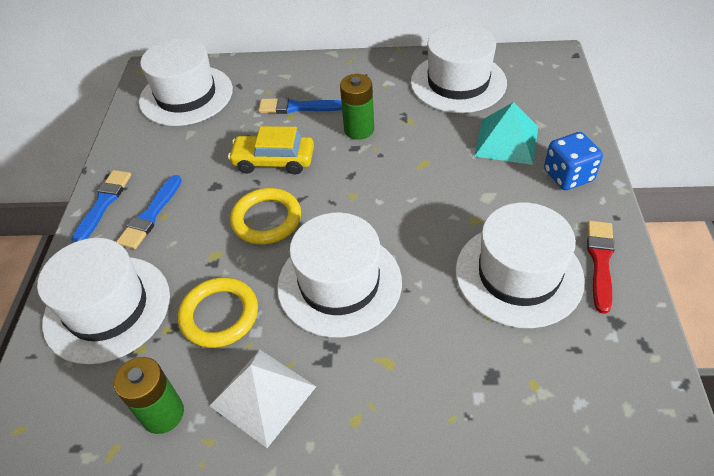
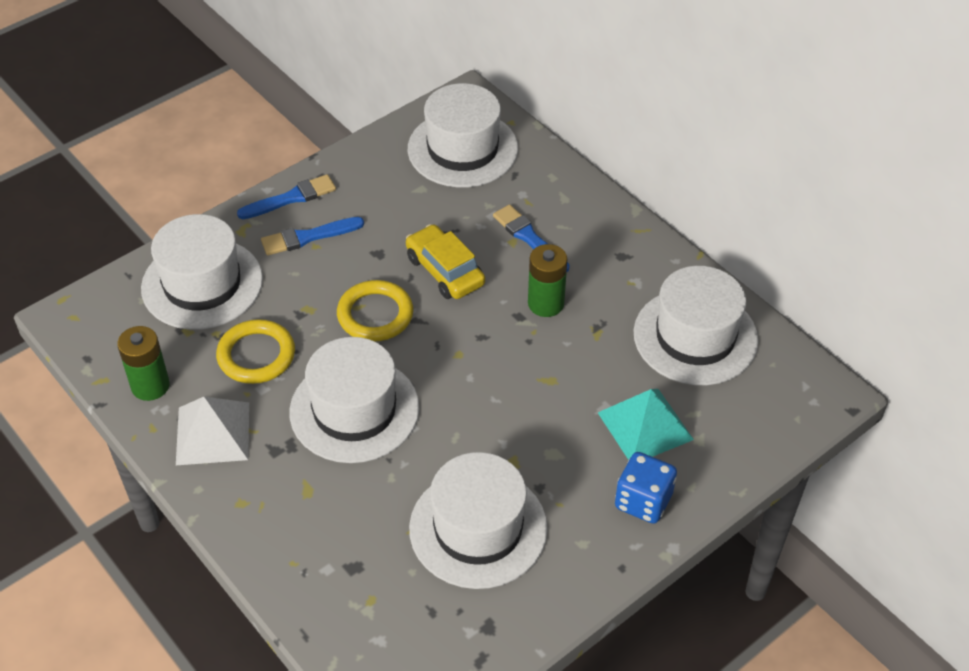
camera: 45 degrees right, 0 degrees up
(600, 261) = (550, 581): red brush -> none

